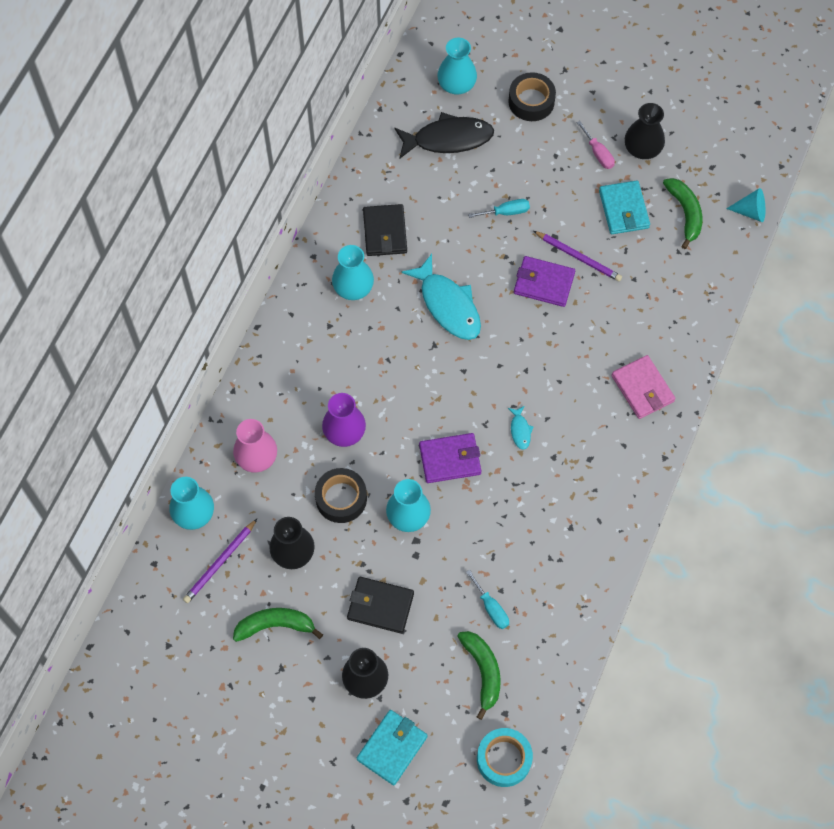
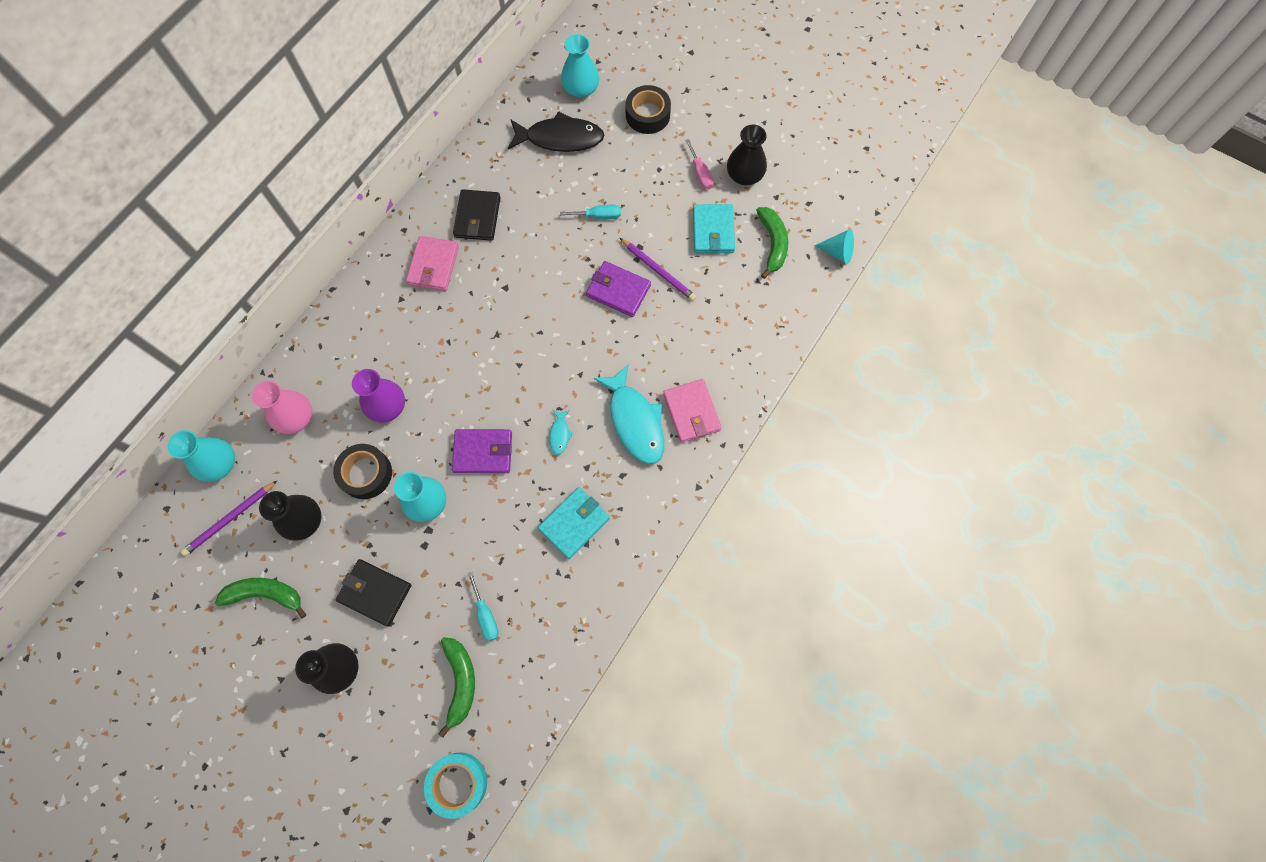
camera: 10 degrees right, 5 degrees up
(353, 287) = (433, 265): turquoise vase -> pink wallet
(392, 748) = (347, 749): turquoise wallet -> turquoise wallet (574, 523)
(448, 305) = (520, 297): turquoise fish -> turquoise fish (635, 421)

